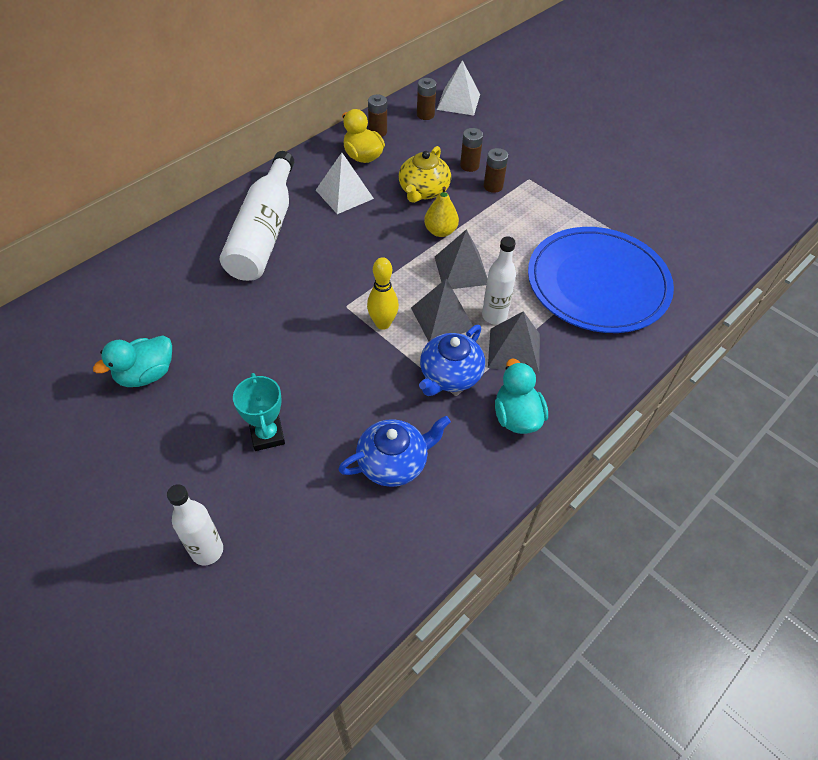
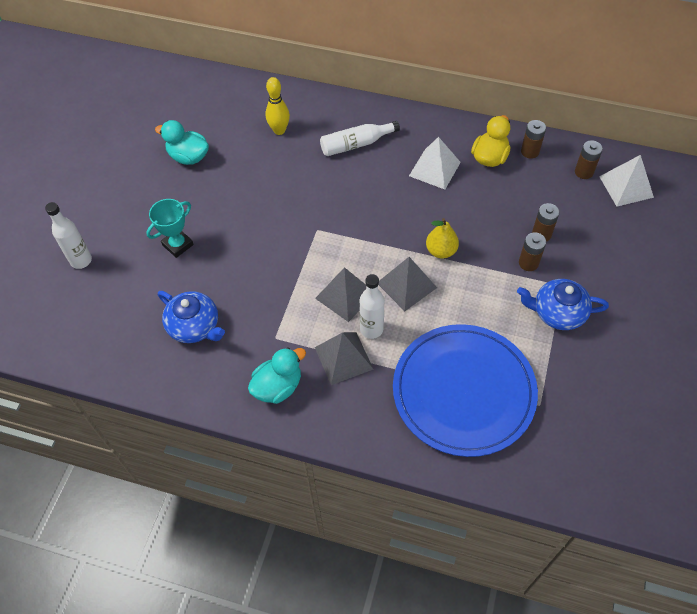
camera: 65 degrees right, 5 degrees up
(264, 232) = (356, 144): white bottle -> white bottle, size x0.57
(383, 323) = (315, 260): yellow bowling pin -> yellow bowling pin (279, 130)
(423, 191) = (481, 217): yellow teapot -> none
(450, 375) = (291, 325): blue teapot -> blue teapot (557, 312)

